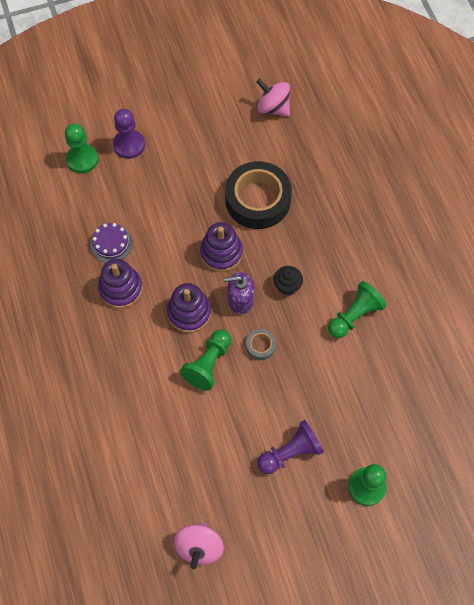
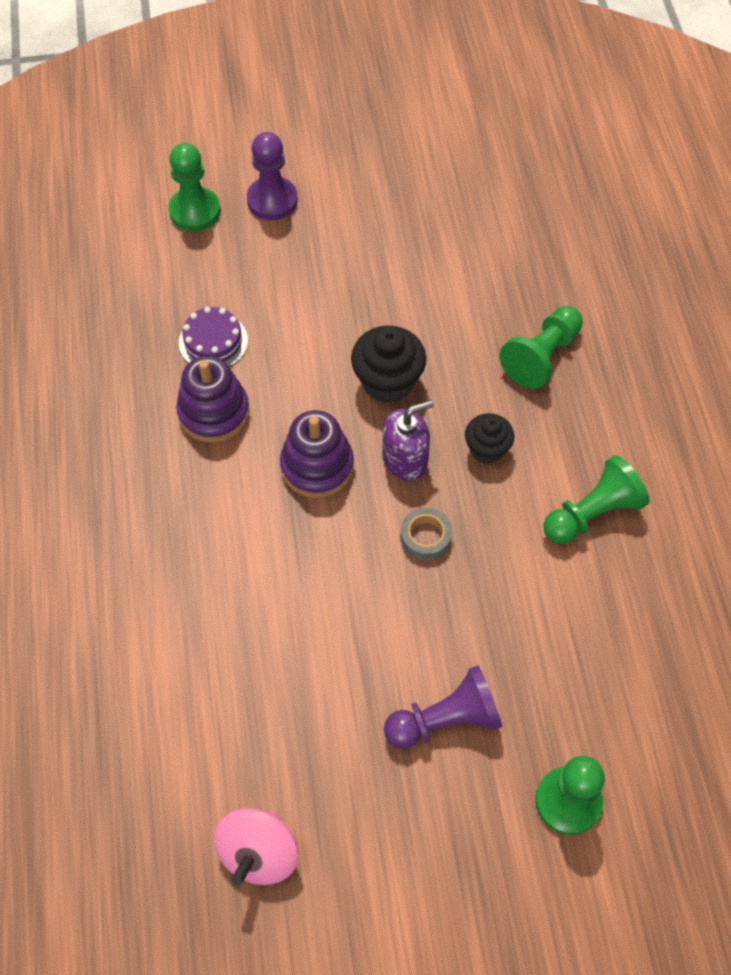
camera: 10 degrees right, 5 degrees down
(208, 364) = (333, 552): green pawn -> green pawn (541, 356)
(221, 253) = (387, 382): purple stacking toy -> black cupcake
(240, 300) = (405, 460): purple soap dispenser -> purple soap dispenser turned 150 degrees clockwise
(257, 200) = (462, 310): black tape -> none
(273, 108) = (511, 177): pink spinning top -> none

